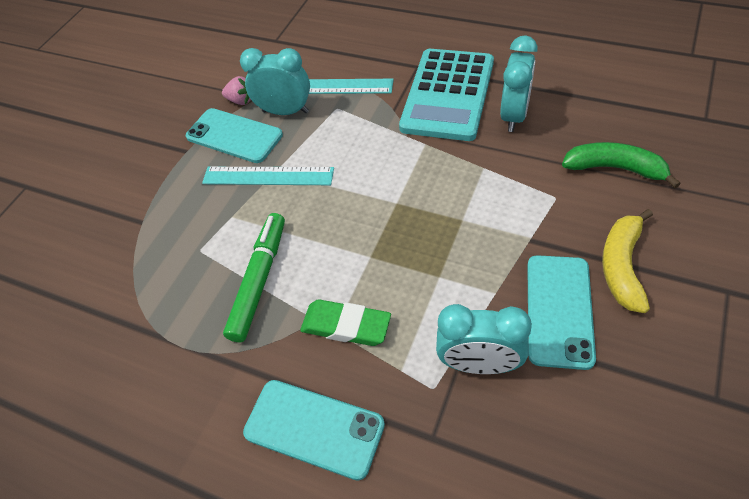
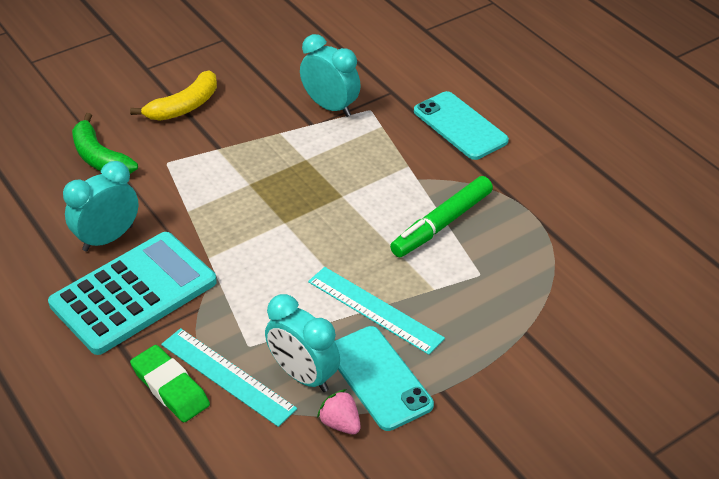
camera: 155 degrees left, 10 degrees down
(346, 326) = (397, 164): green eraser -> green eraser (170, 387)
(559, 310) = (252, 106): turquoise phone -> none

